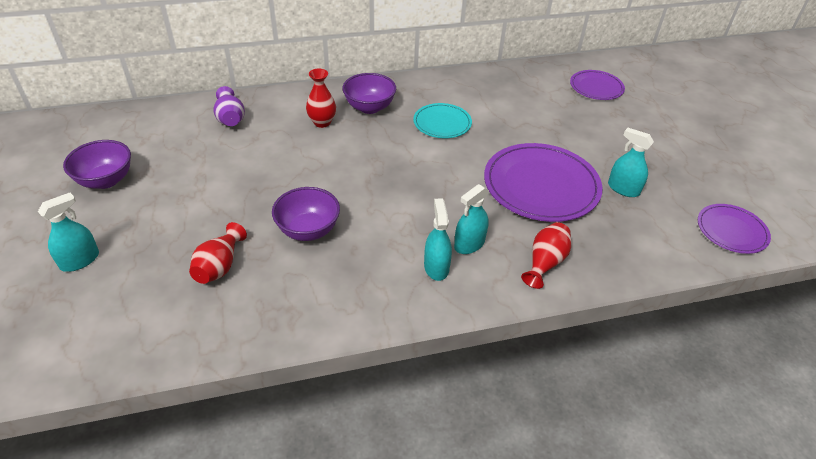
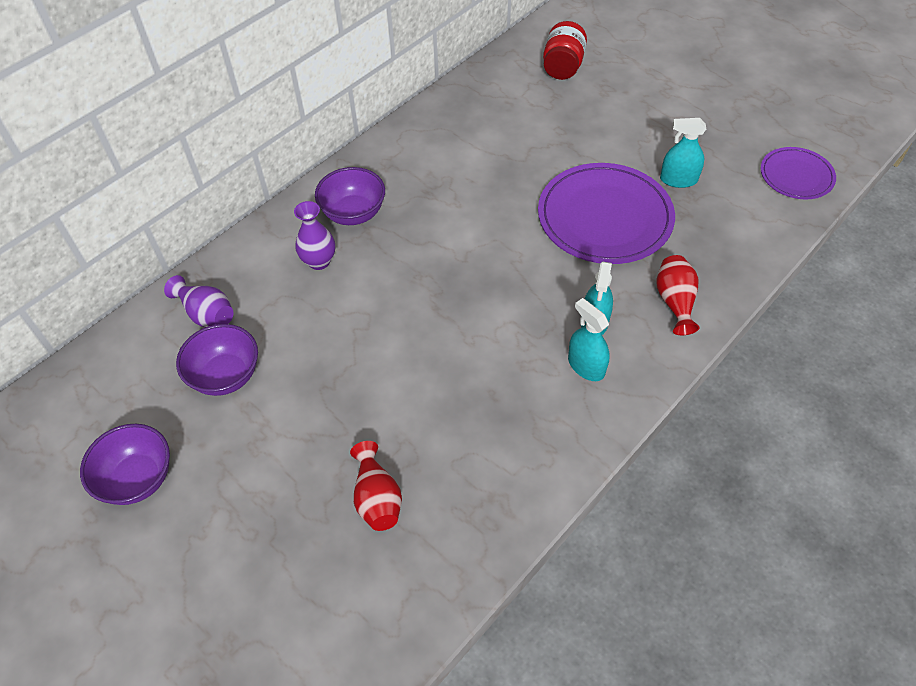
camera: 30 degrees left, 10 degrees up
(80, 260) = (215, 590): turquoise spray bottle -> none
(308, 230) = (428, 401): purple bowl -> purple bowl (226, 376)
(322, 122) = (319, 261): red vase -> purple vase
(442, 123) = (448, 193): turquoise plate -> none
(596, 87) = (563, 67): purple plate -> red jar

